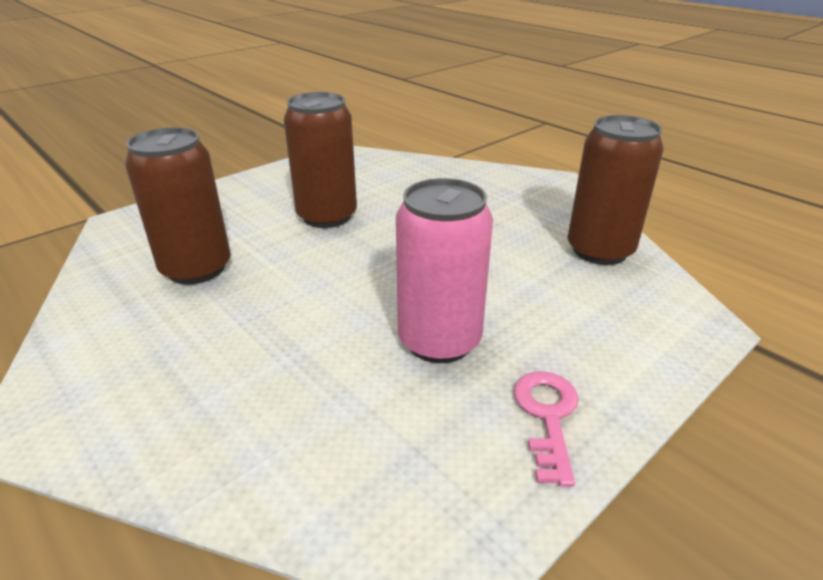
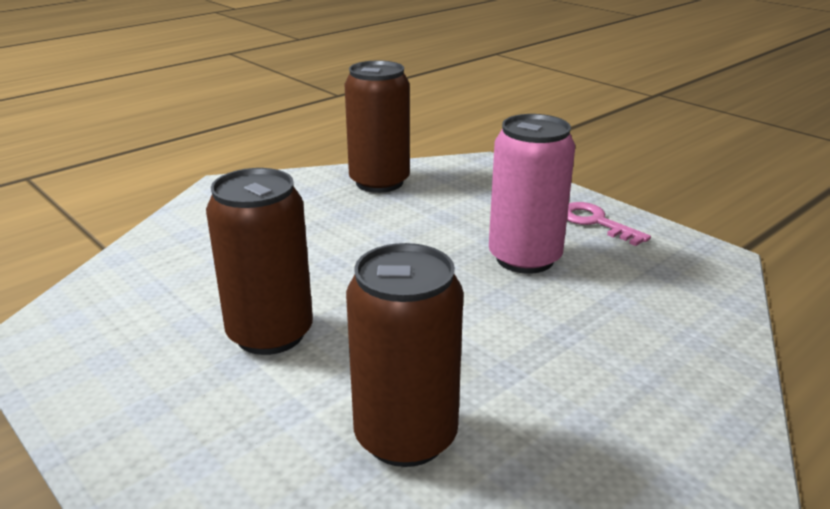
camera: 90 degrees left, 5 degrees down
(547, 416) = (596, 222): pink key -> pink key turned 45 degrees clockwise

